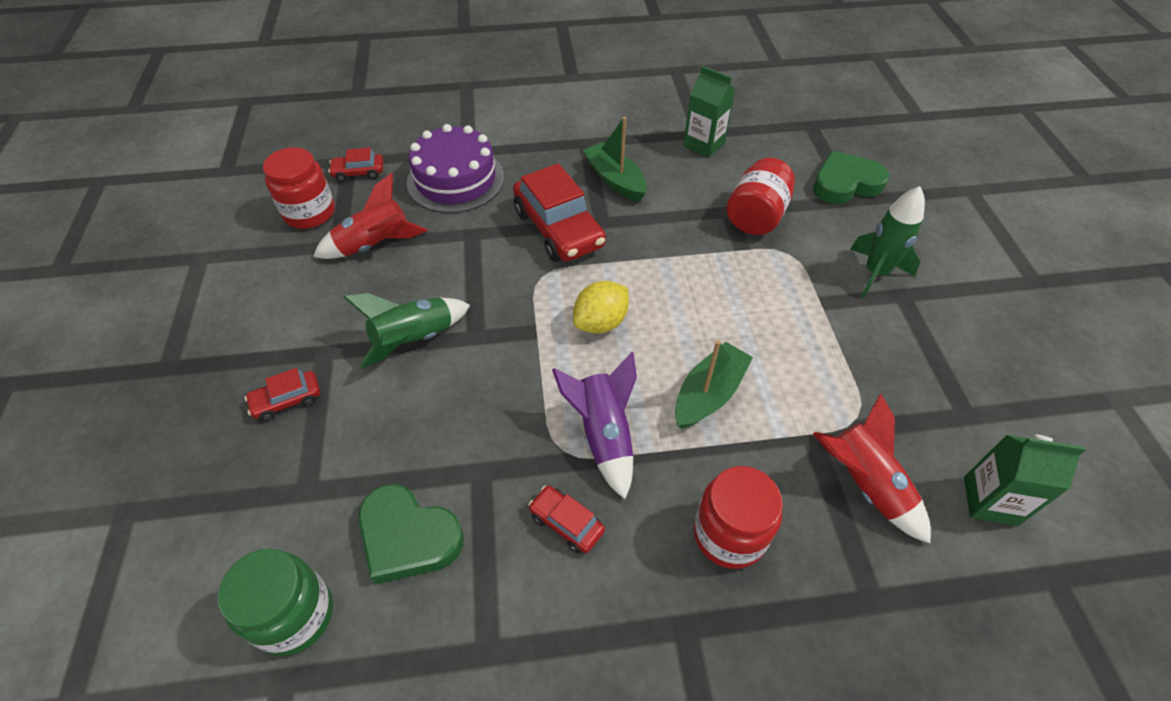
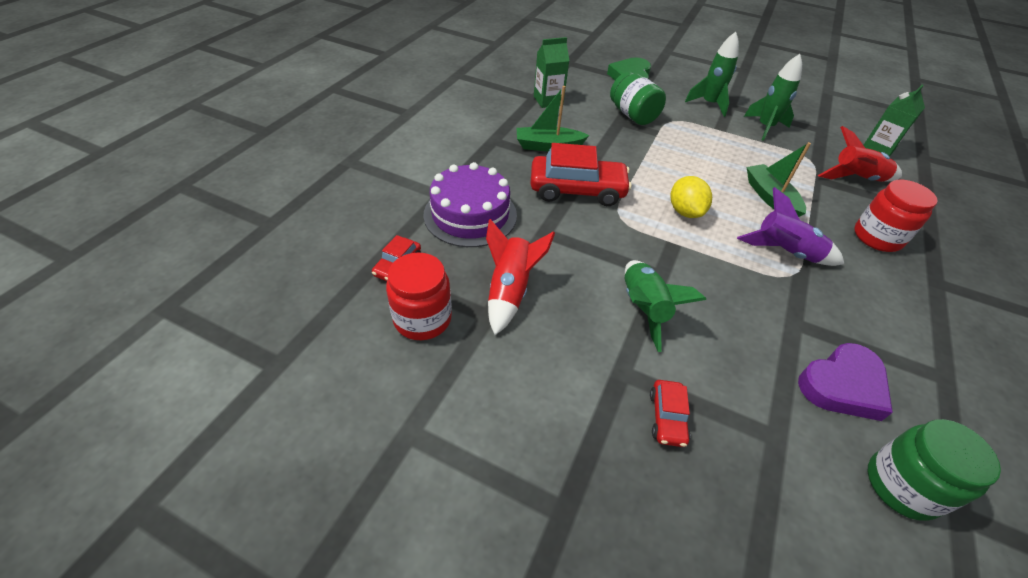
camera: 60 degrees left, 5 degrees down
(408, 537) = (842, 385): green heart -> purple heart
(566, 523) = (852, 299): red car -> none
(756, 216) = (633, 115): red jar -> green jar
(886, 346) = (765, 127): none -> green rocket

